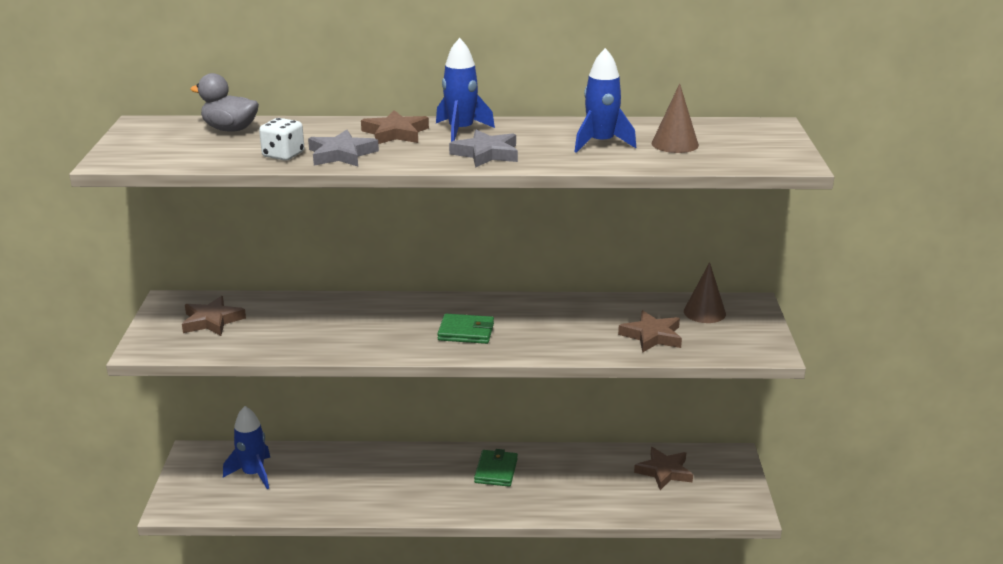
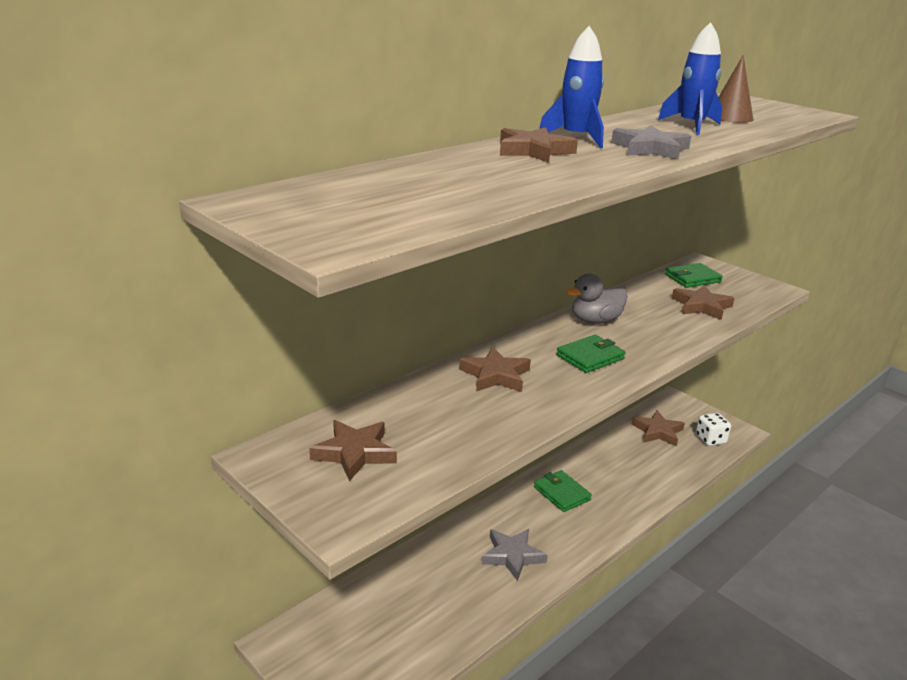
camera: 45 degrees left, 0 degrees up
(230, 129) = (369, 182): grey duck -> grey duck (595, 321)
(253, 474) = (374, 622): blue rocket -> none
(283, 155) = (501, 190): white dice -> white dice (710, 439)
(341, 154) = (549, 176): grey star -> grey star (512, 556)
(376, 315) = (495, 375): none -> brown star
(704, 312) = (692, 278): brown cone -> green wallet

